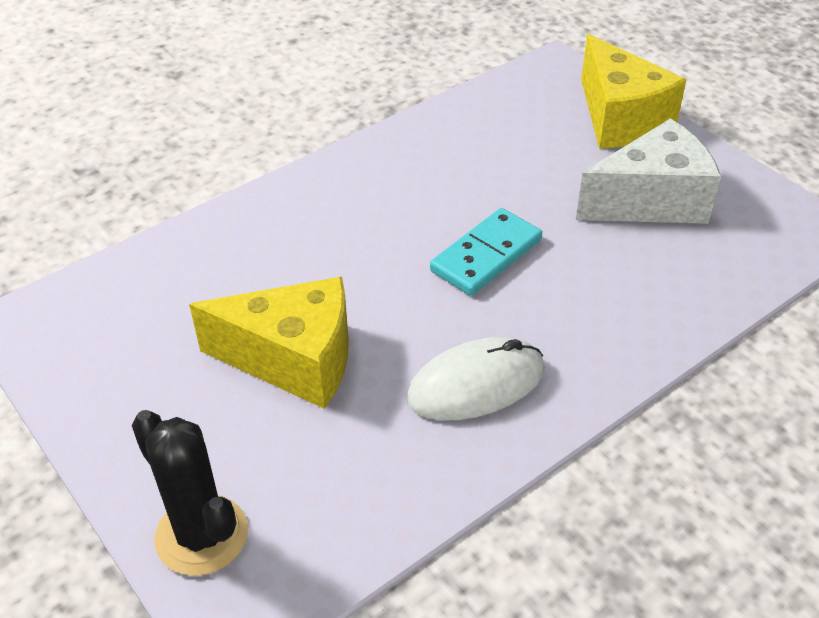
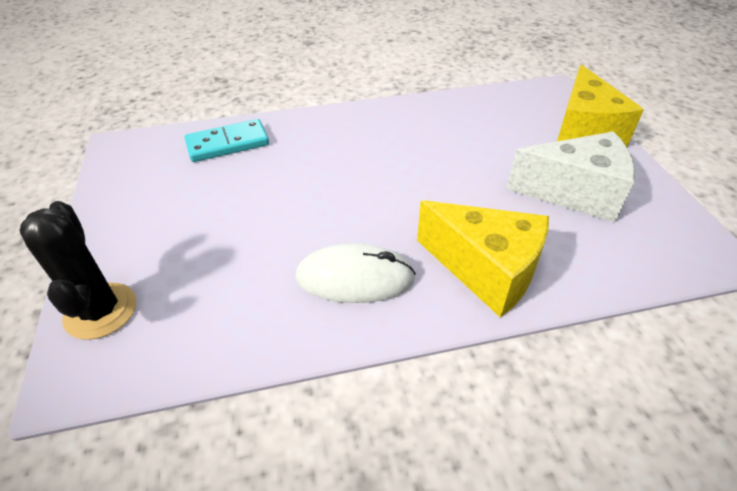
camera: 25 degrees right, 0 degrees up
(294, 360) = (246, 219): yellow cheese -> yellow cheese (486, 271)
(486, 255) = (423, 193): turquoise domino -> turquoise domino (227, 144)

